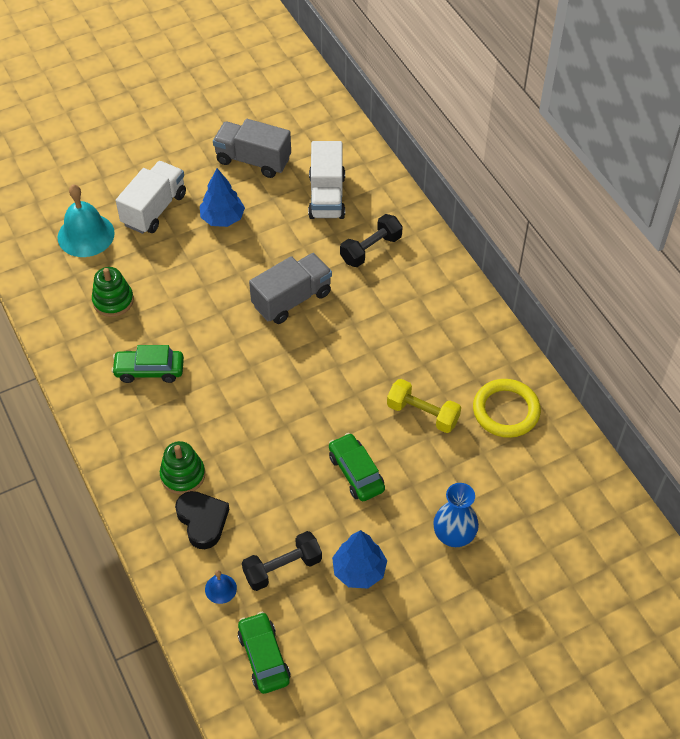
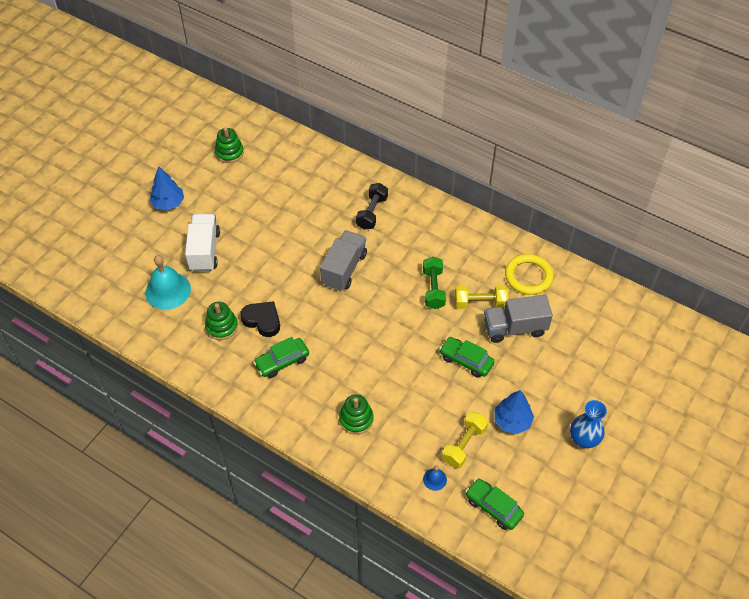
camera: 30 degrees left, 0 degrees up
(202, 521) = (391, 442): black heart -> black heart (262, 320)
(222, 218) = (257, 236): blue tree -> blue tree (168, 203)
(253, 160) = (250, 188): grey truck -> grey truck (514, 328)
(259, 111) = (229, 153): none -> green stacking toy
(282, 568) = (464, 445): black dumbbell -> yellow dumbbell
(327, 196) = (318, 190): white truck -> none
(378, 371) = (433, 289): none -> green dumbbell
(454, 535) = (552, 369): blue vase -> blue vase (583, 439)

